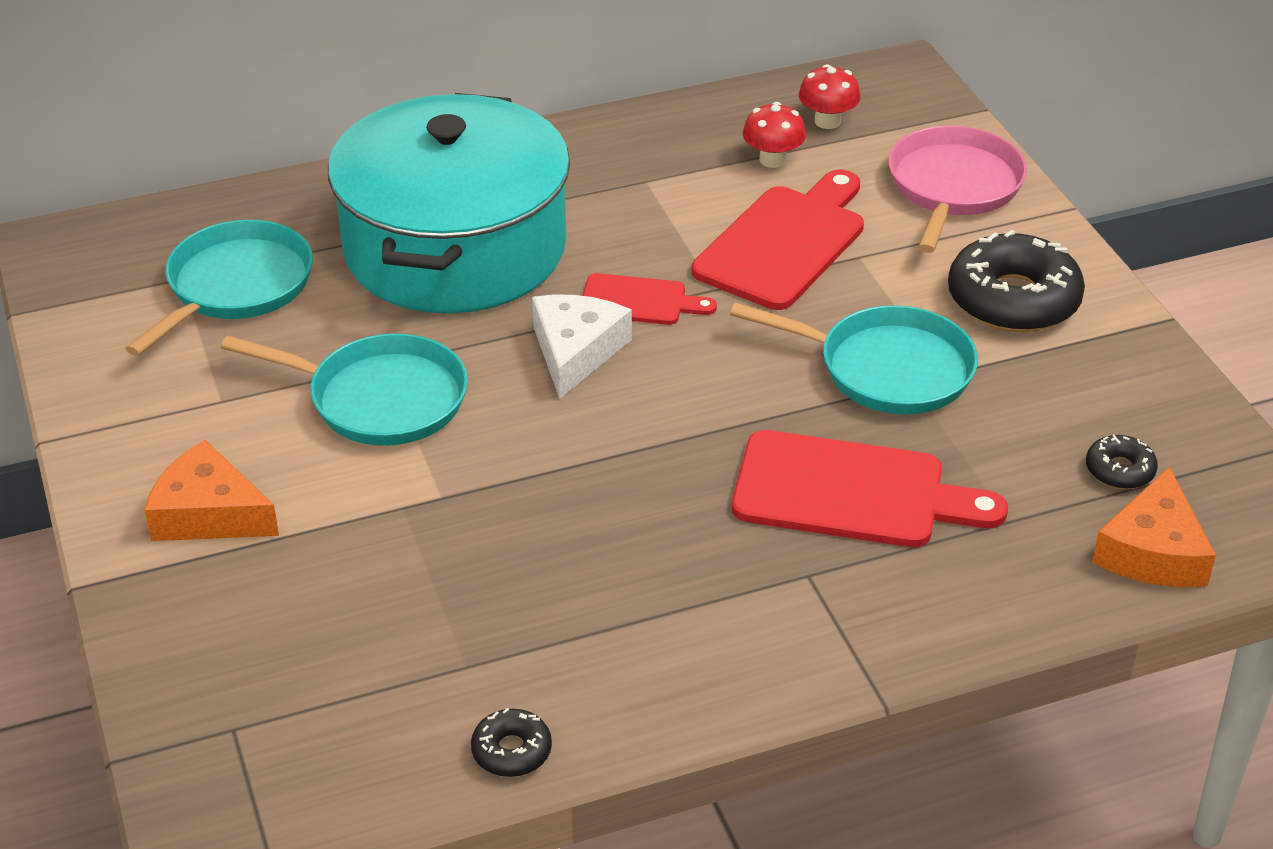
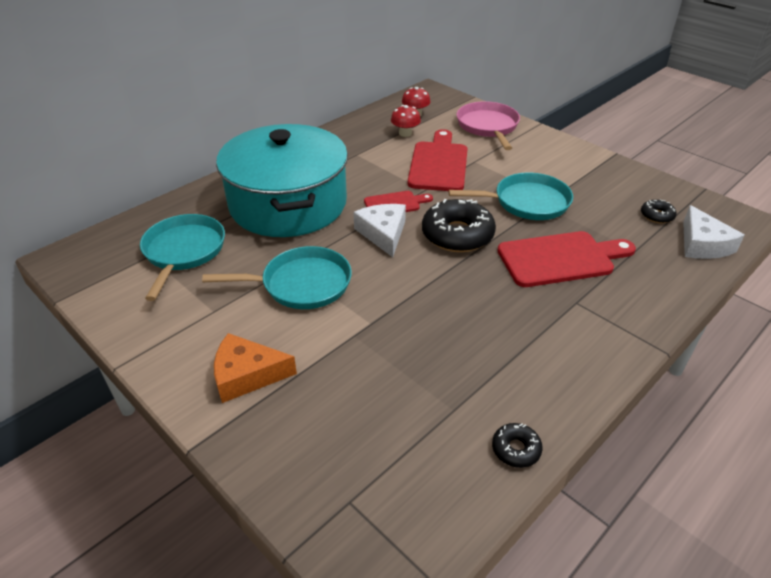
camera: 25 degrees left, 0 degrees up
(1013, 300) = (551, 162): black donut -> black donut (457, 235)
(1153, 551) = (702, 244): orange cheese -> white cheese

